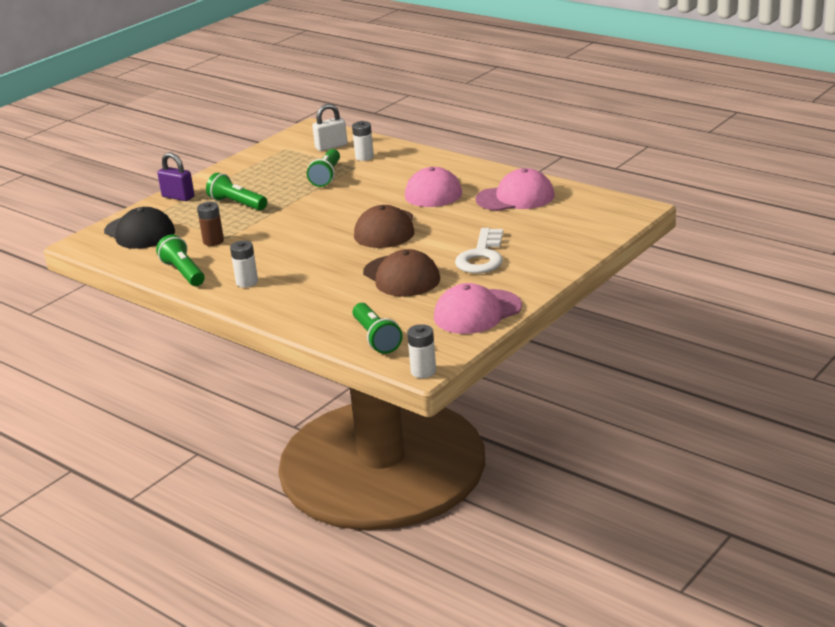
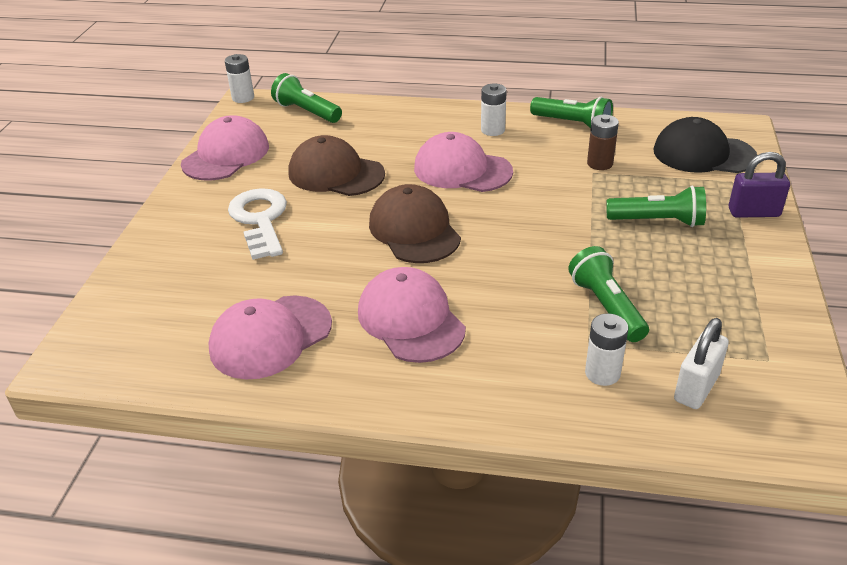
camera: 150 degrees right, 10 degrees up
(309, 258) = (462, 170): none -> pink cap

